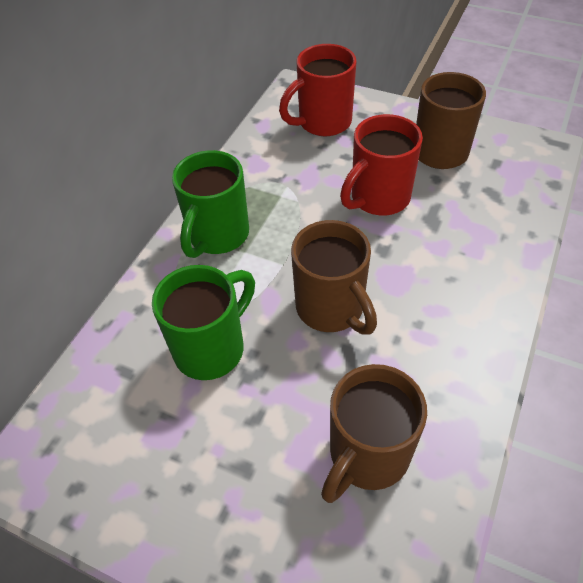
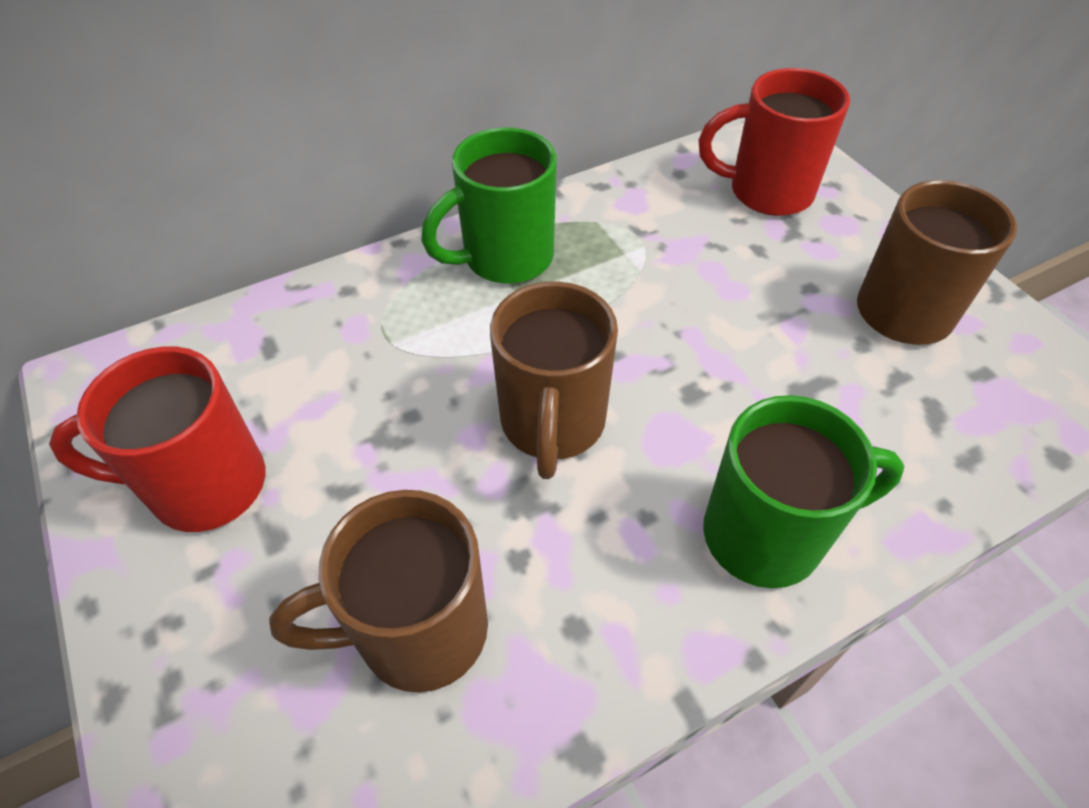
camera: 35 degrees right, 0 degrees up
(211, 348) = (374, 380): green mug -> green mug (767, 534)
(378, 198) = (750, 325): red mug -> red mug (204, 486)

